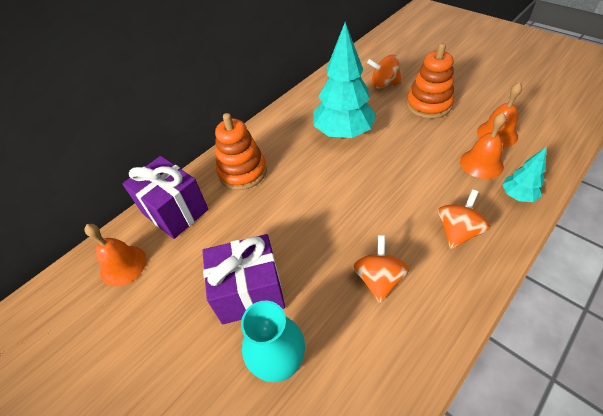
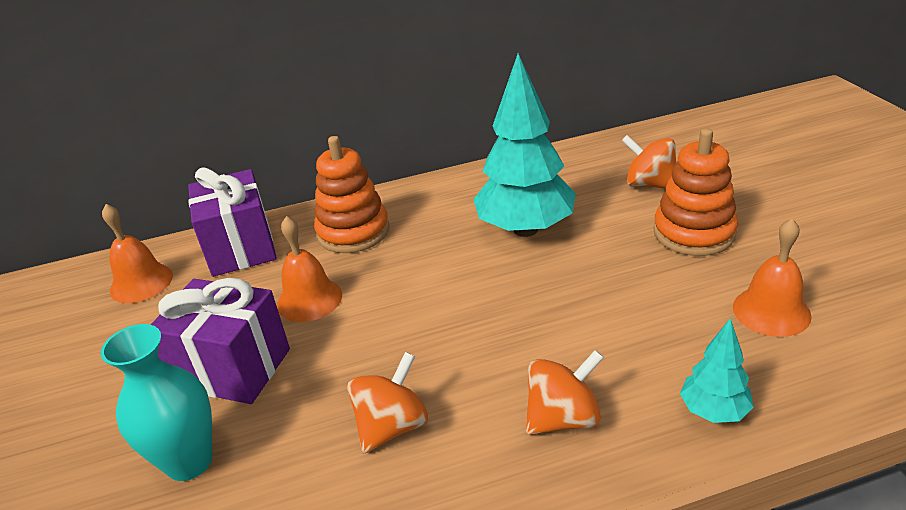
camera: 30 degrees right, 15 degrees down
(481, 163) = (698, 343): orange bell -> orange bell (309, 299)

